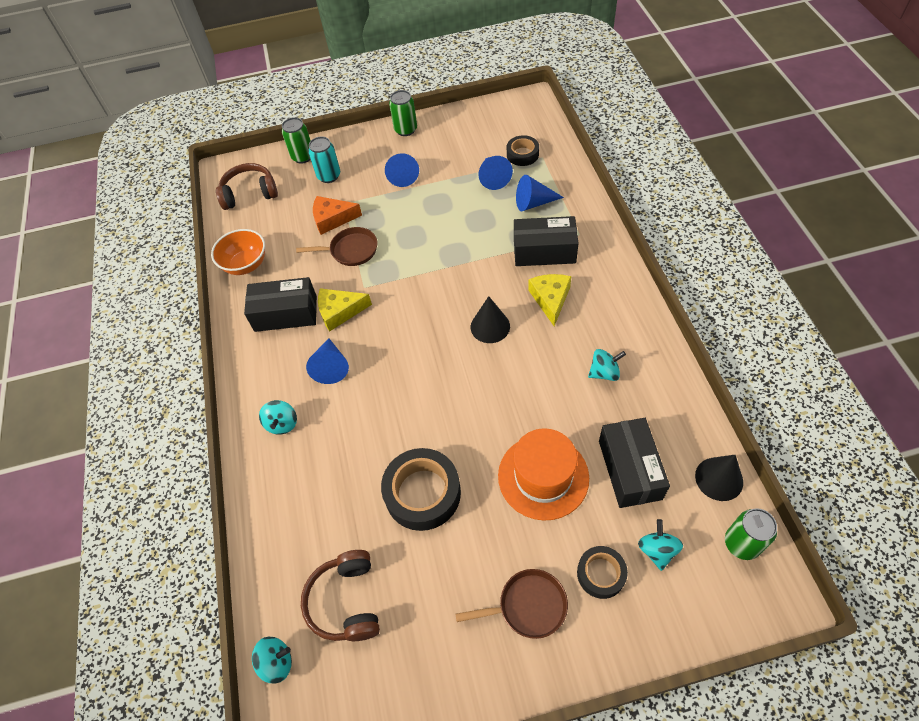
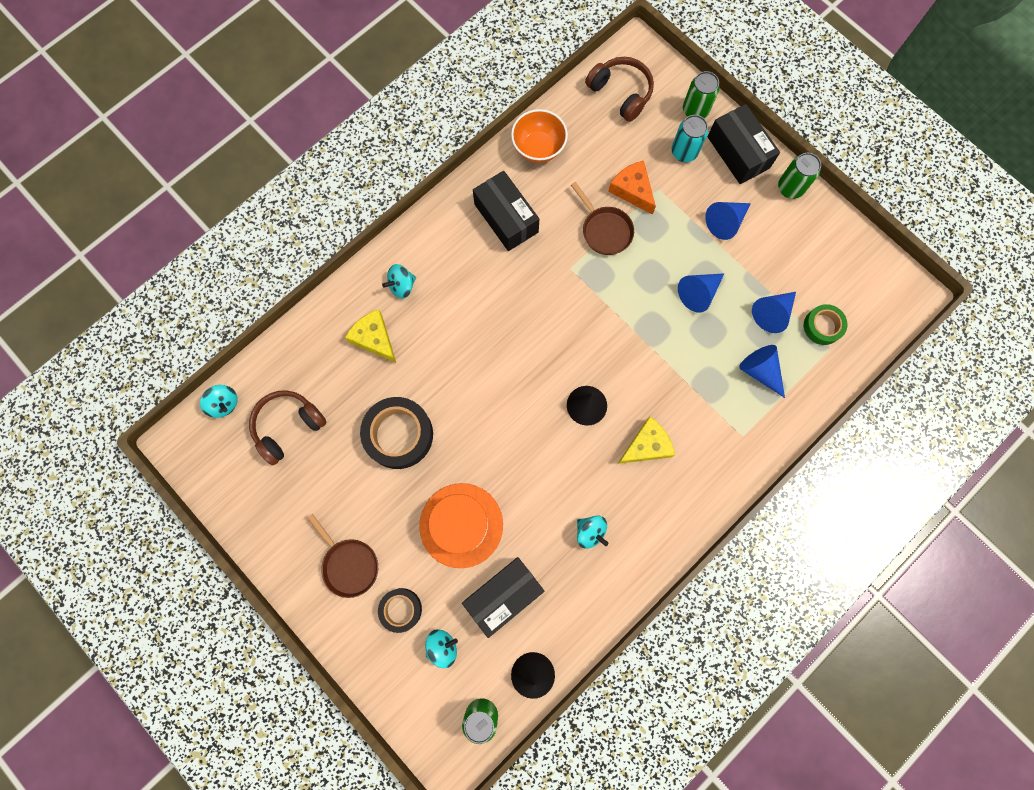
camera: 55 degrees right, 20 degrees up
(331, 367) = (474, 291): blue cone -> blue cone (698, 293)
(340, 311) = (532, 263): yellow cheese -> yellow cheese (374, 338)
(522, 154) = (822, 326): black tape -> green tape
(544, 251) = (702, 412): black box -> black box (738, 152)

